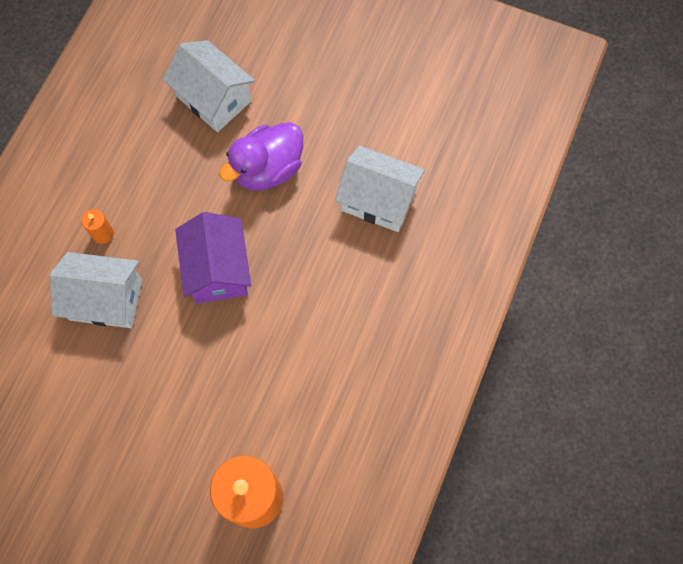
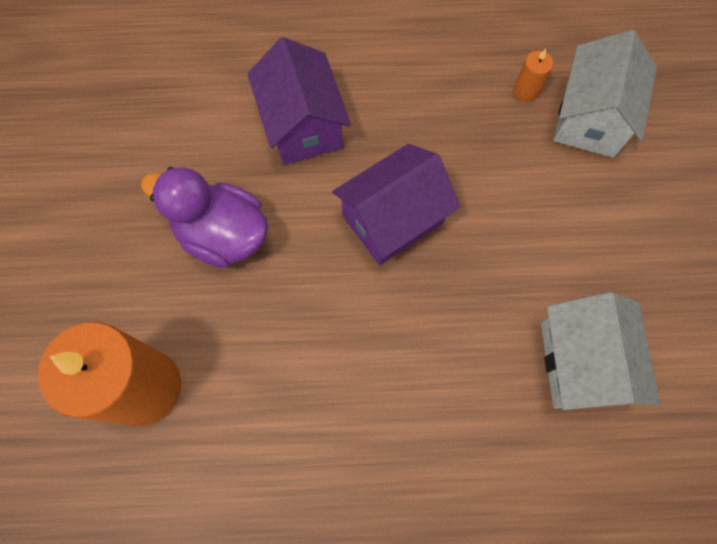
camera: 65 degrees right, 0 degrees up
(103, 234) = (372, 88): orange candle -> orange candle (526, 91)
(106, 299) = (302, 125): white house -> purple house
(267, 169) = (542, 215): purple duck -> purple duck (223, 234)

